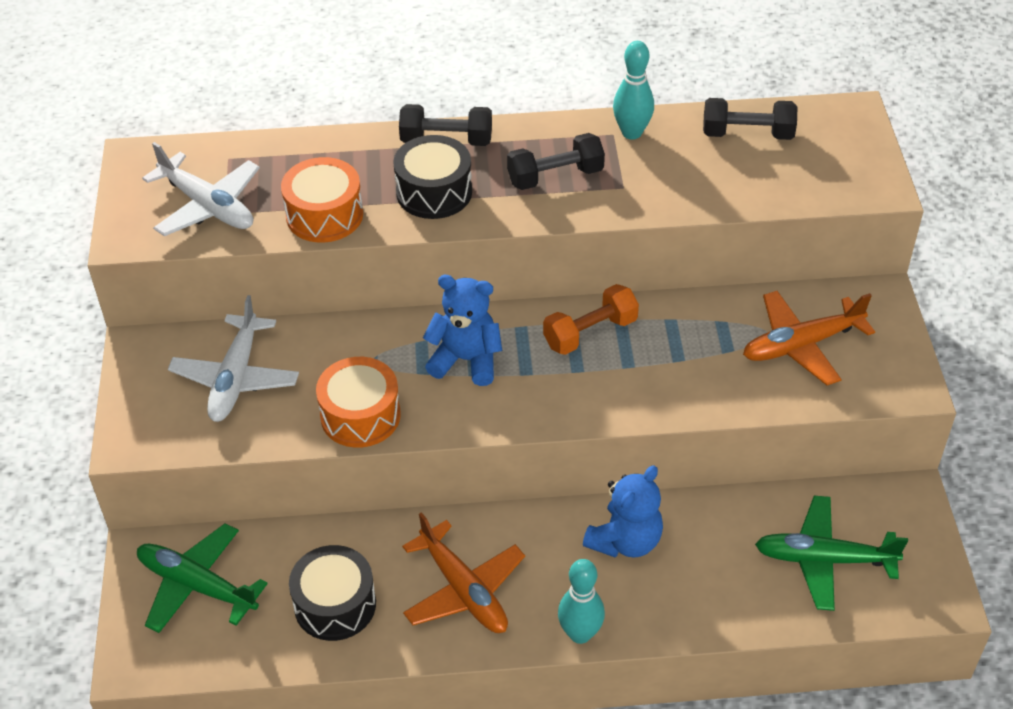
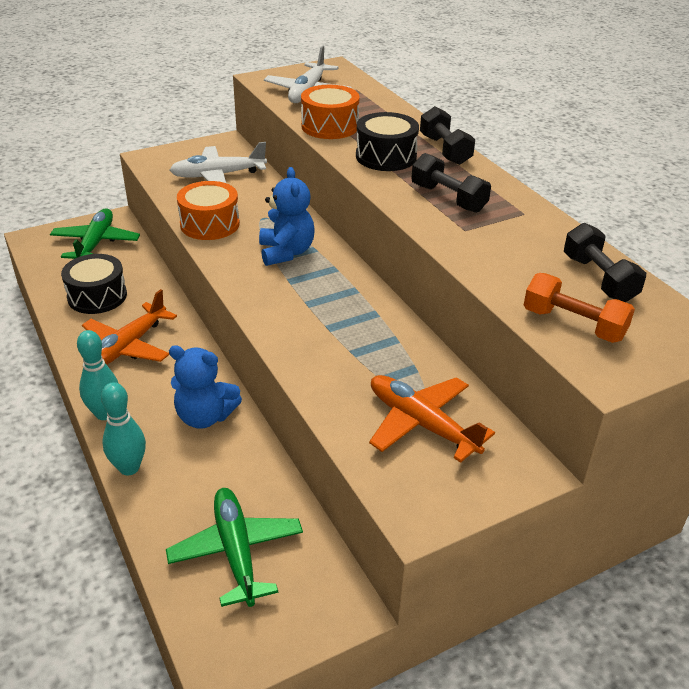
camera: 65 degrees right, 10 degrees down
(590, 333) = (352, 301): orange dumbbell -> orange dumbbell (573, 324)
(631, 133) = (535, 221): turquoise bowling pin -> turquoise bowling pin (129, 468)

